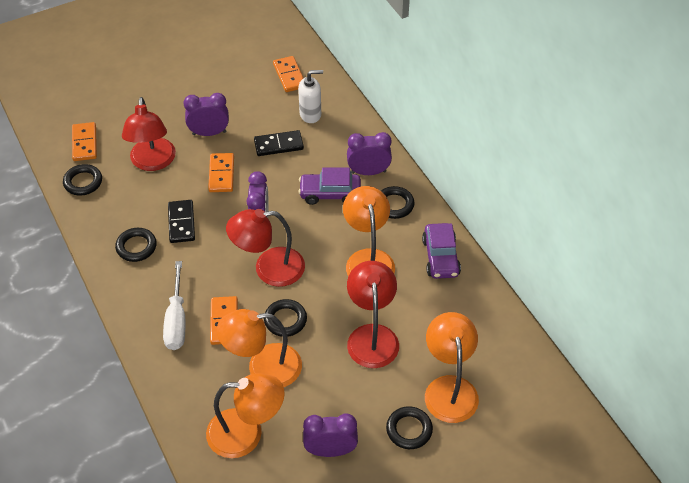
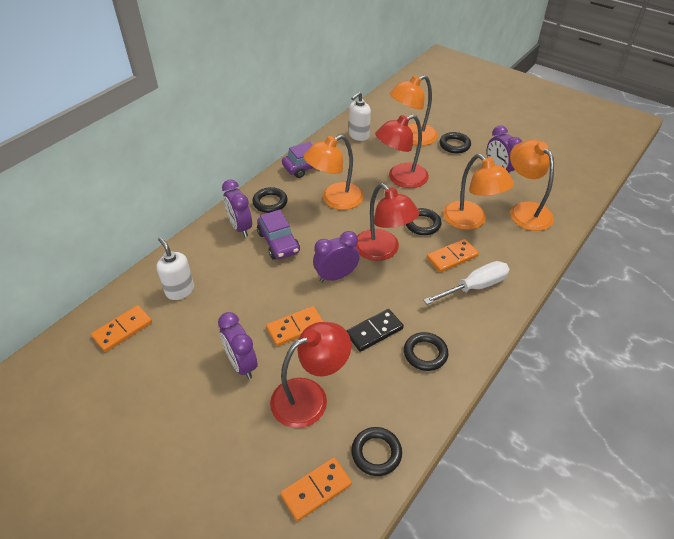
camera: 115 degrees left, 5 degrees down
(278, 145) = (234, 299): black domino -> none
(481, 330) = (358, 135): none -> white soap dispenser

